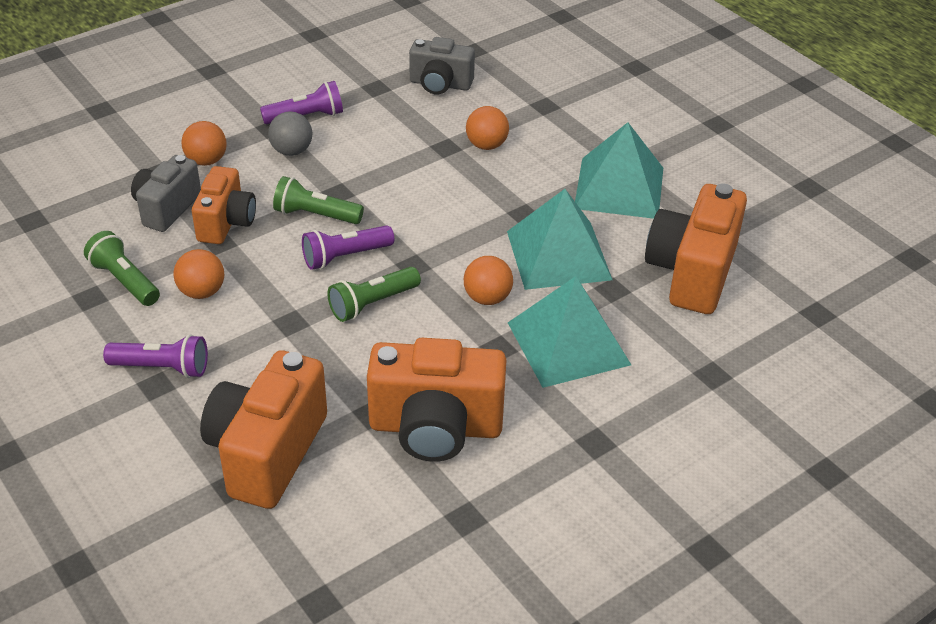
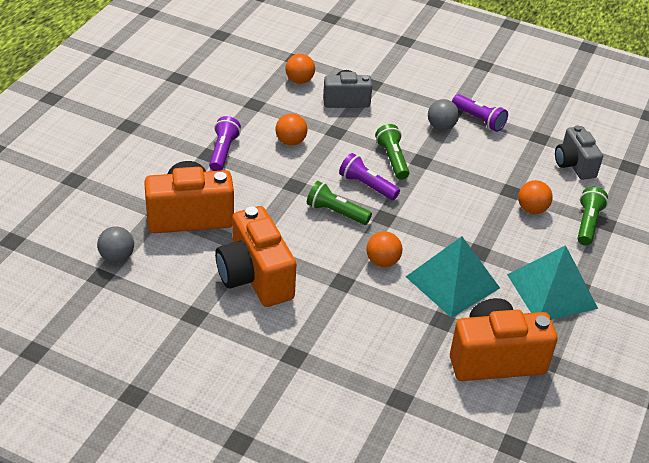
camera: 60 degrees right, 0 degrees up
(124, 281) = (276, 110): green flashlight -> green flashlight (587, 223)
(162, 368) = (223, 151): purple flashlight -> purple flashlight turned 150 degrees counterclockwise
(206, 161) = (399, 98): orange ball -> orange ball (299, 80)
(226, 223) = (354, 127): orange camera -> none
(292, 568) = (117, 257): none -> grey ball
(568, 343) = (372, 314): turquoise pyramid -> none

